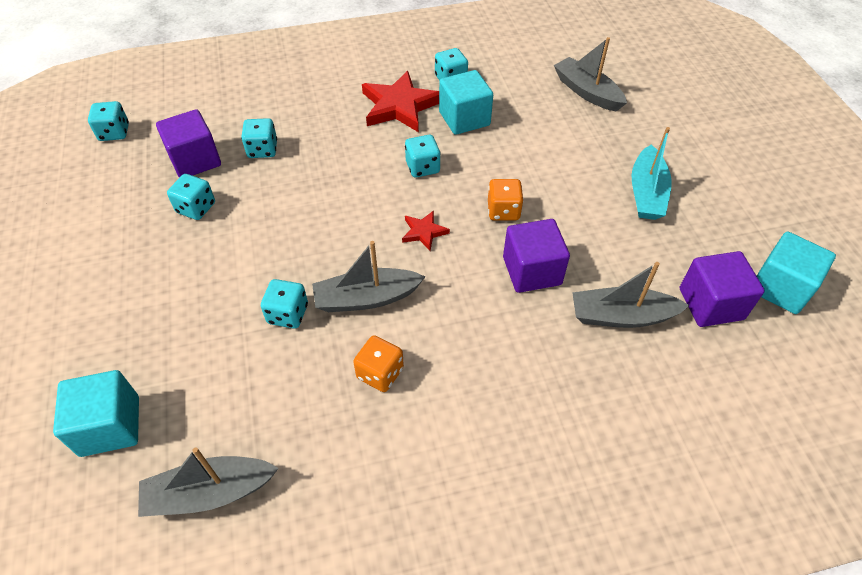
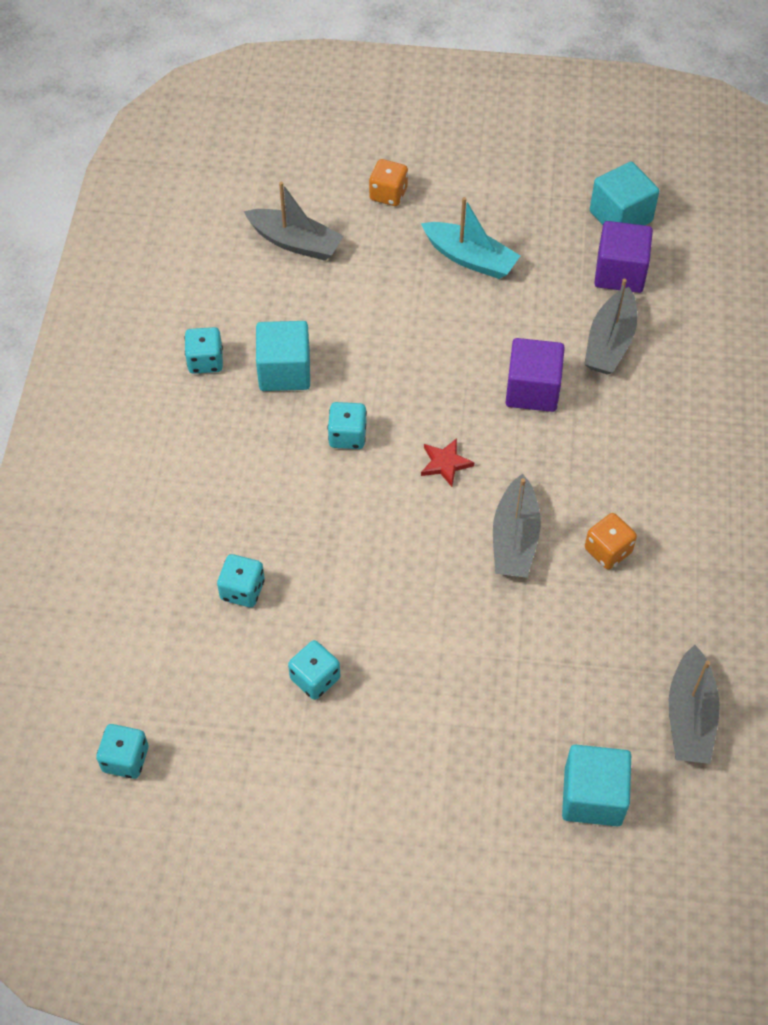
camera: 70 degrees left, 5 degrees up
(195, 160) = (228, 668): purple cube -> none
(288, 314) = (509, 614): turquoise dice -> none
(399, 106) = (230, 427): red star -> none
(503, 211) = (444, 385): orange dice -> orange dice (388, 194)
(587, 92) = (295, 242): grey boat -> grey boat turned 135 degrees counterclockwise

